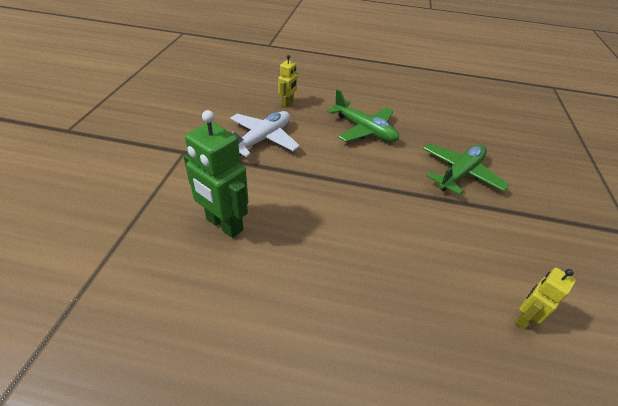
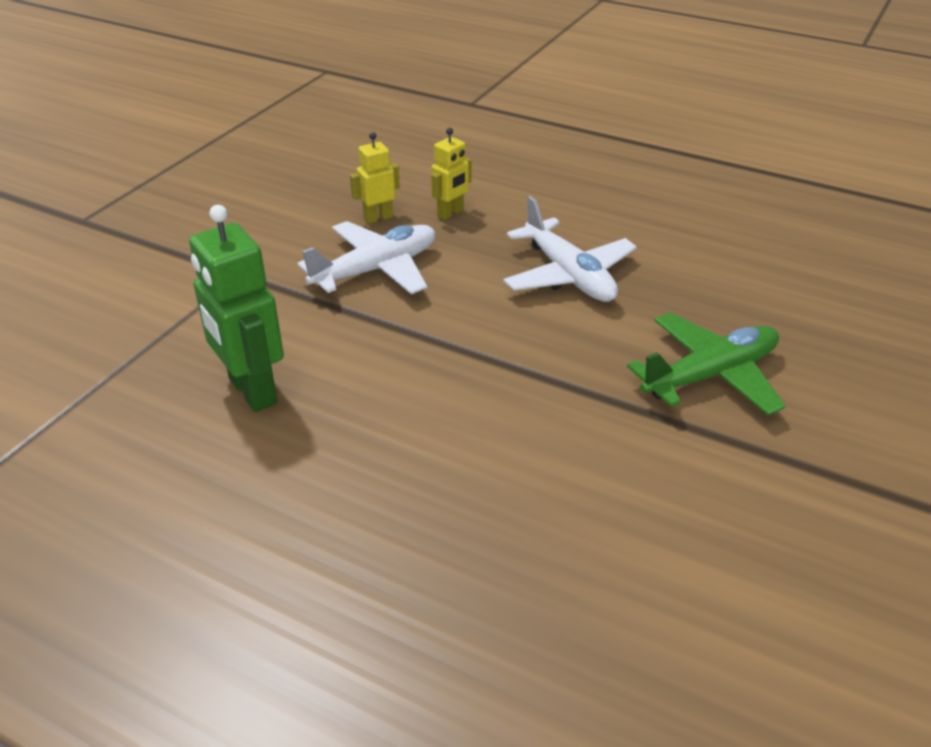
camera: 20 degrees right, 5 degrees down
(364, 130) = (568, 275): green plane -> white plane
(523, 318) = (675, 620): yellow robot -> yellow robot (378, 218)

